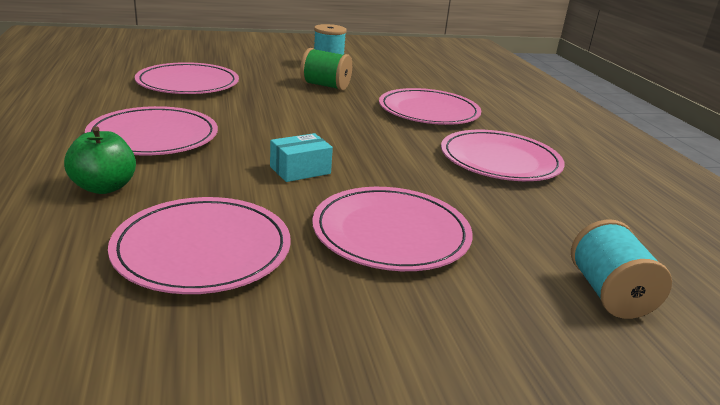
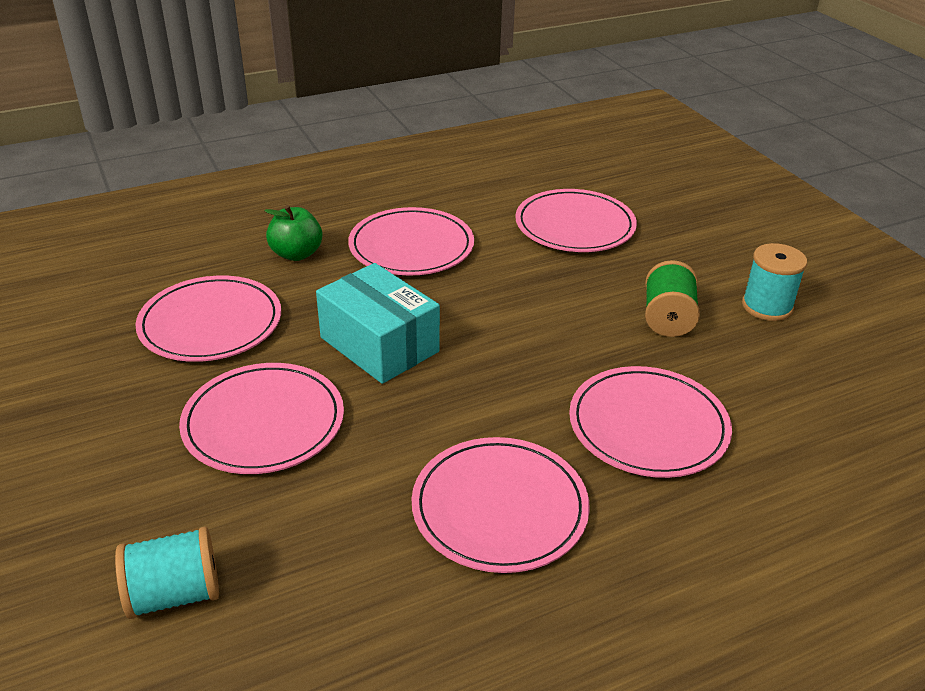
camera: 80 degrees right, 10 degrees up
(300, 170) = (379, 344): turquoise box -> turquoise box, size x1.84

